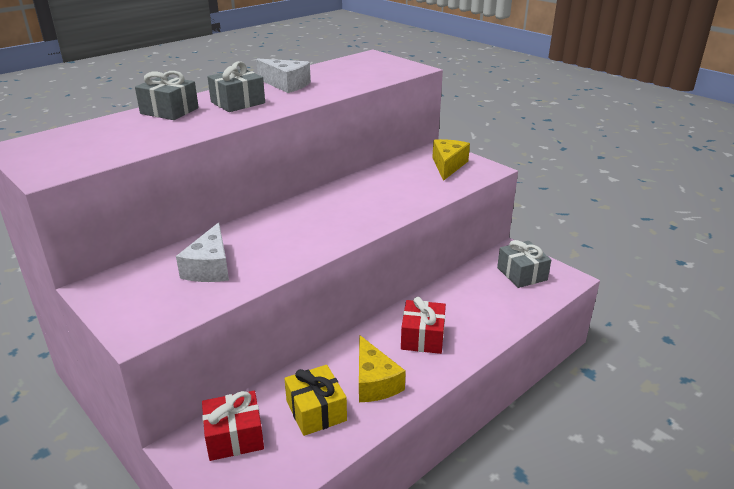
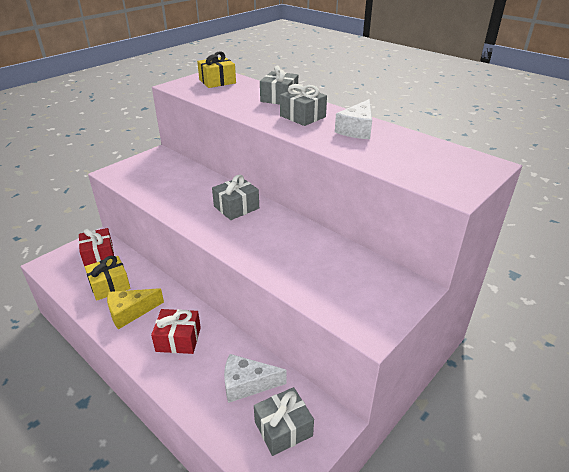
camera: 85 degrees right, 5 degrees up
(62, 144) = (217, 81): none -> yellow gift
(210, 267) = (173, 183): white cheese -> white cheese (247, 384)
(293, 220) = (236, 207): none -> grey gift
(448, 165) = (369, 295): yellow cheese -> none

